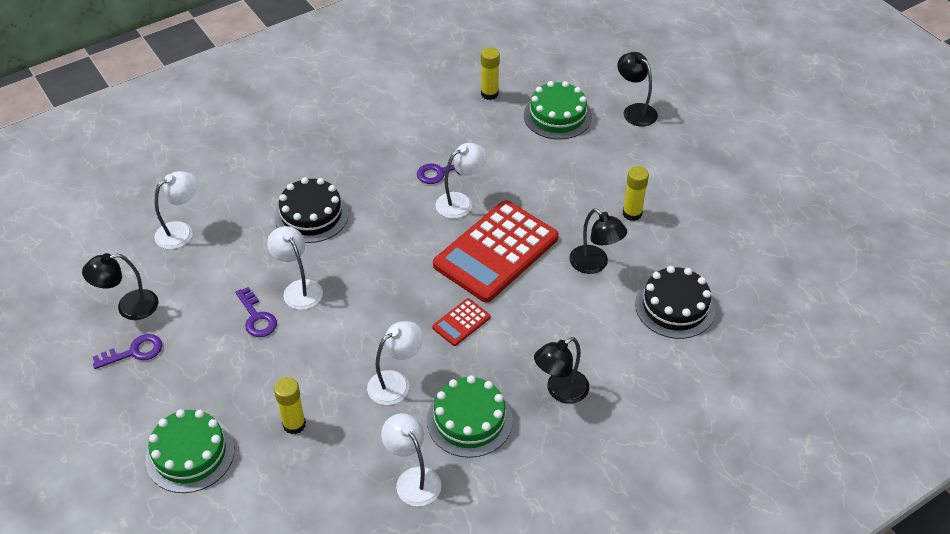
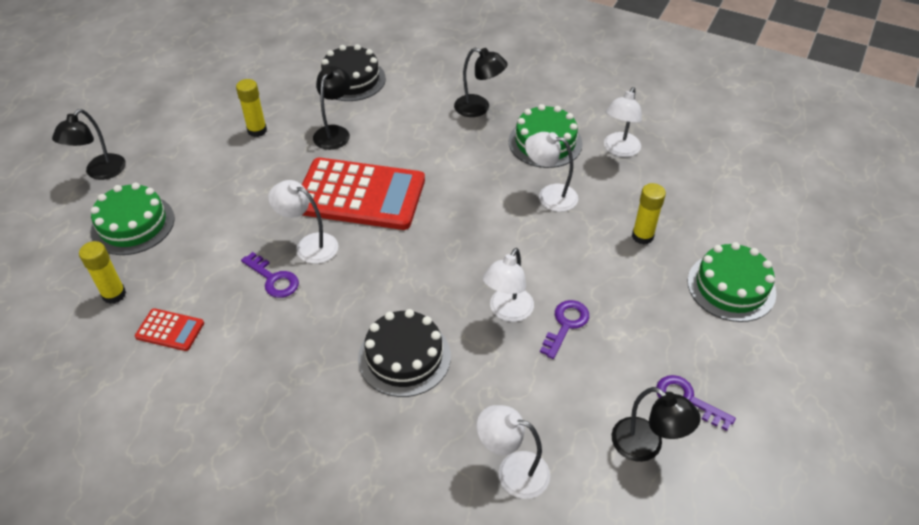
camera: 120 degrees left, 0 degrees up
(461, 322) = (457, 184): red calculator -> red calculator (170, 330)

